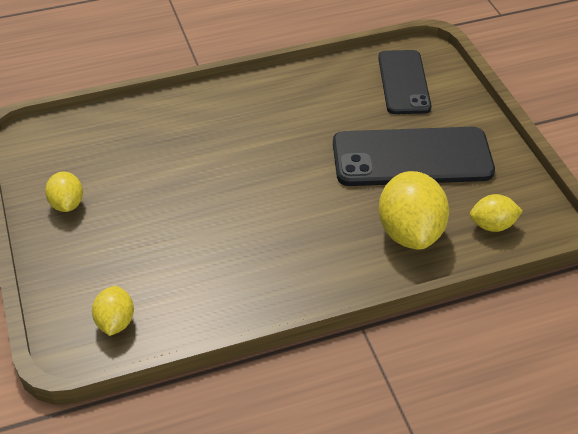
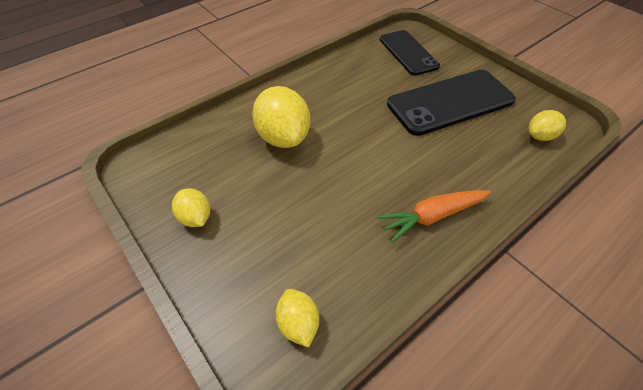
camera: 20 degrees left, 5 degrees up
(302, 271) = (432, 216): none -> orange carrot
(410, 232) = (488, 158): yellow lemon -> yellow lemon (283, 137)

